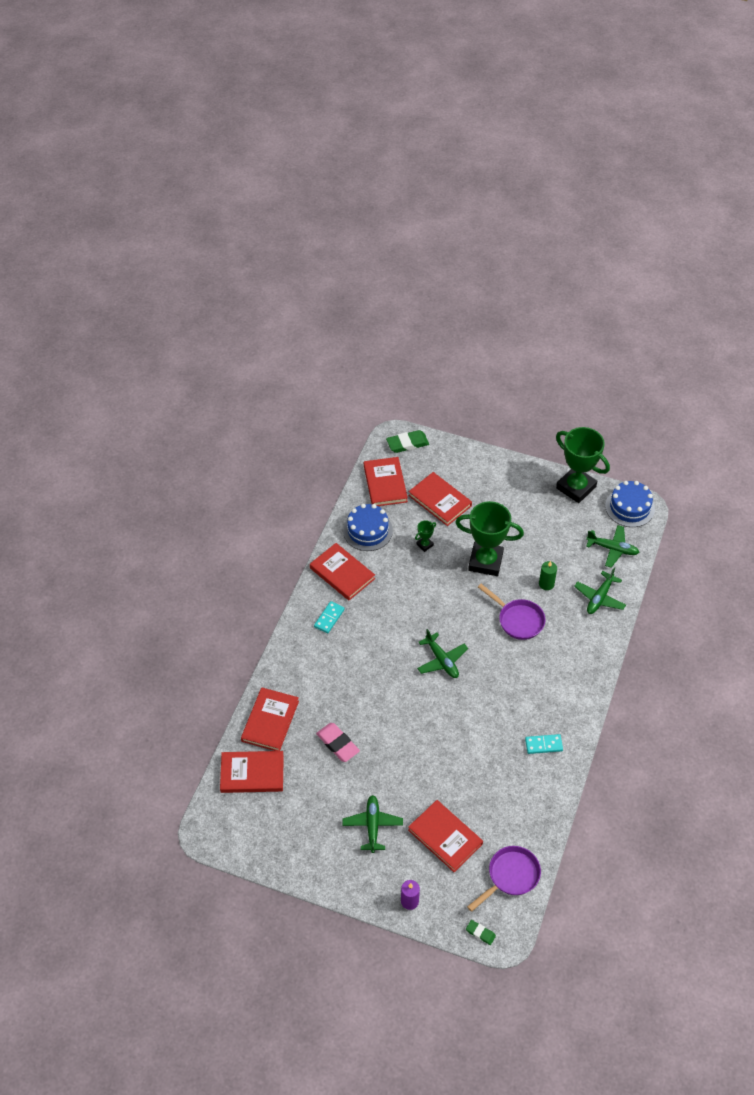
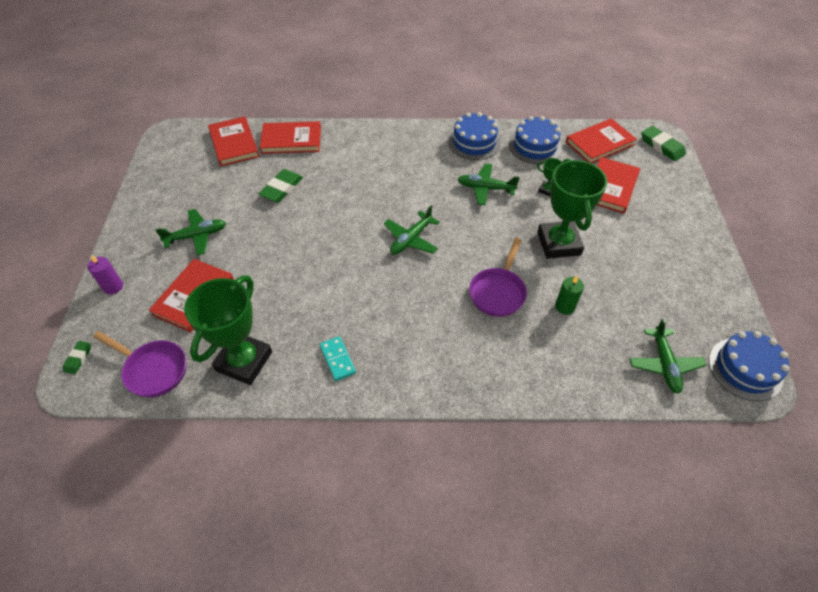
camera: 70 degrees right, 0 degrees up
(329, 618) = (419, 147): turquoise domino -> none
(337, 744) = (281, 188): pink eraser -> green eraser
(342, 573) = (474, 142): red book -> blue cake
(576, 487) = (727, 302): green trophy -> green trophy (244, 361)
(599, 598) = (579, 368): green plane -> green plane (485, 188)

